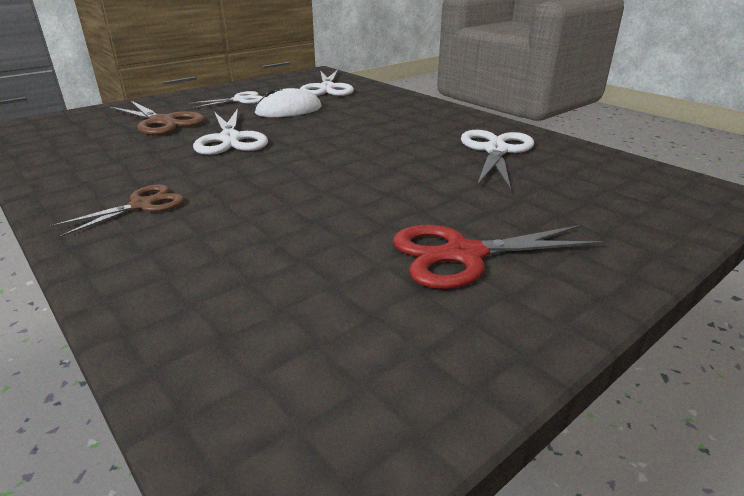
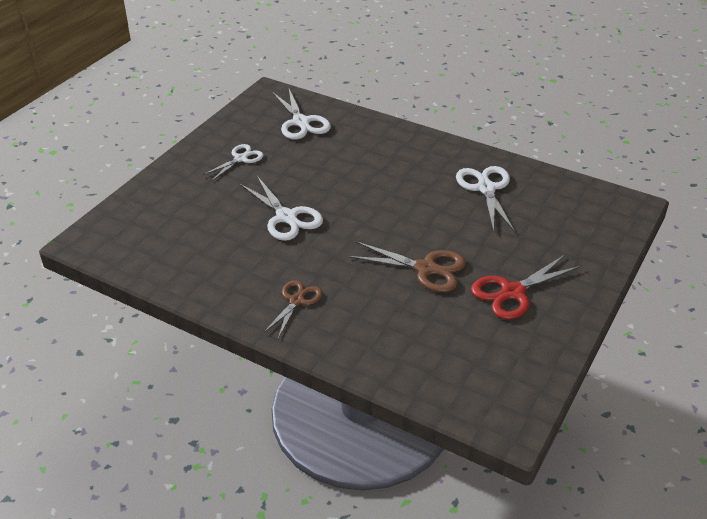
camera: 20 degrees left, 10 degrees up
(162, 122) = (207, 206): brown scissors -> brown scissors (425, 269)
(288, 110) = (297, 166): white mouse -> none

